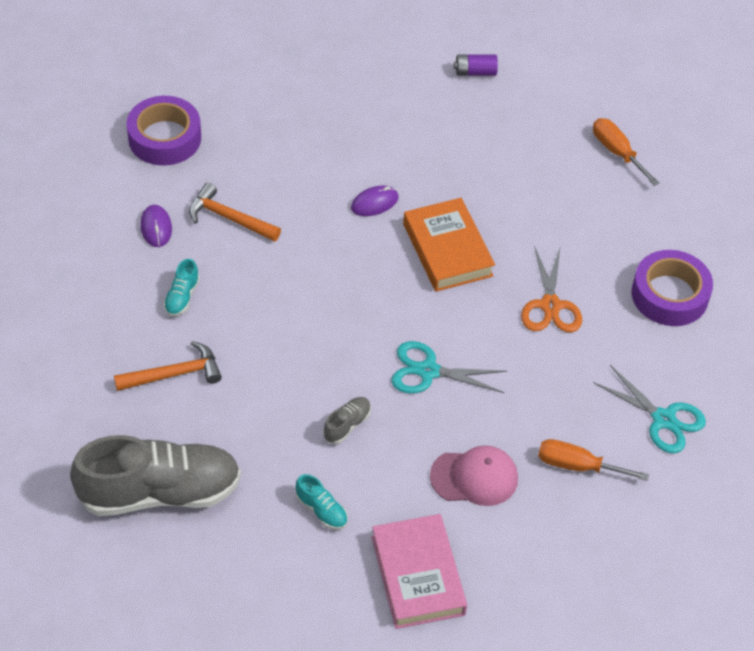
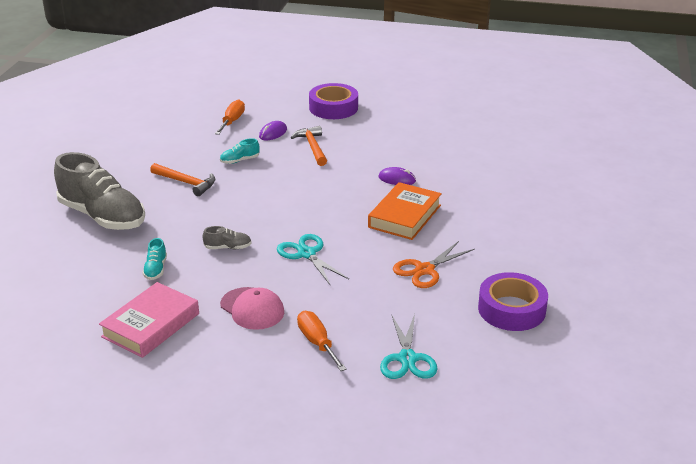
camera: 50 degrees right, 20 degrees down
(475, 72) = (547, 161): purple battery -> none
(617, 152) = (585, 233): orange screwdriver -> orange screwdriver (232, 121)

